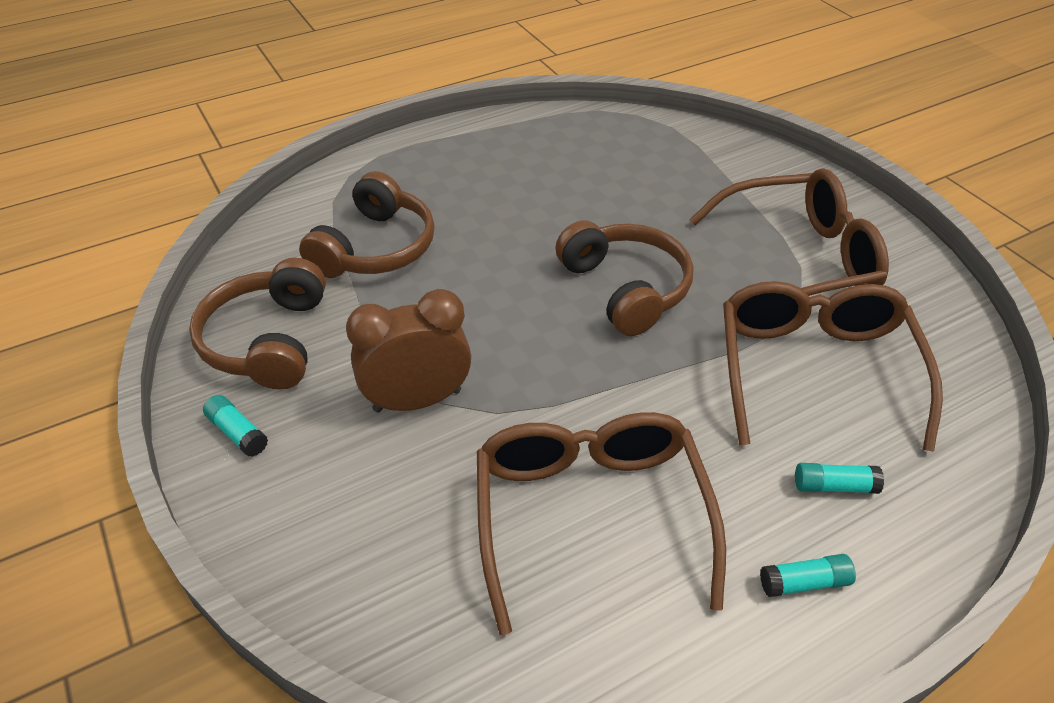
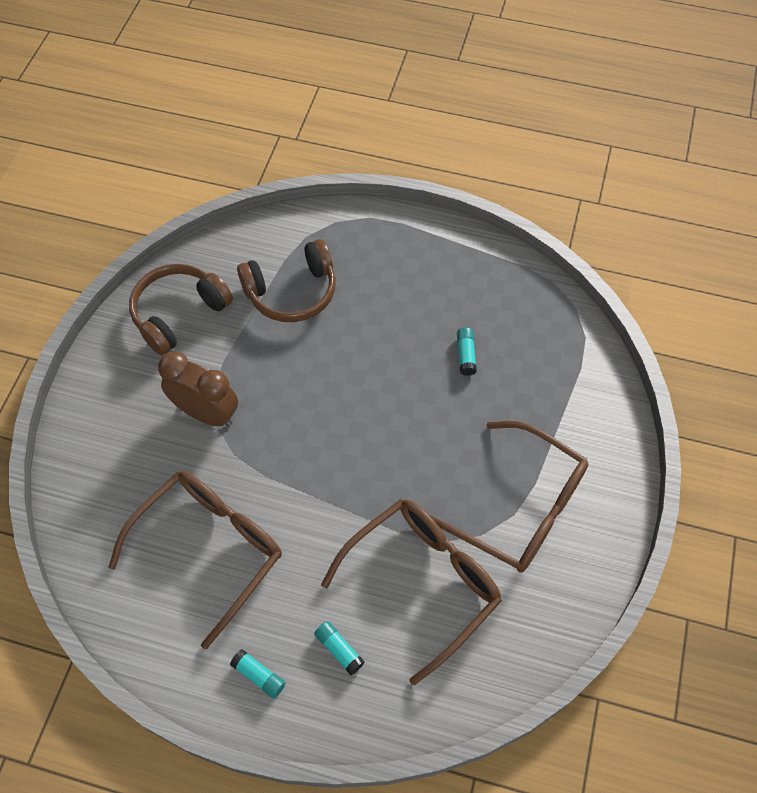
camera: 45 degrees right, 15 degrees up
(237, 432) = (114, 360): turquoise glue stick -> turquoise glue stick (466, 355)
(625, 288) = (390, 437): brown headphones -> none

